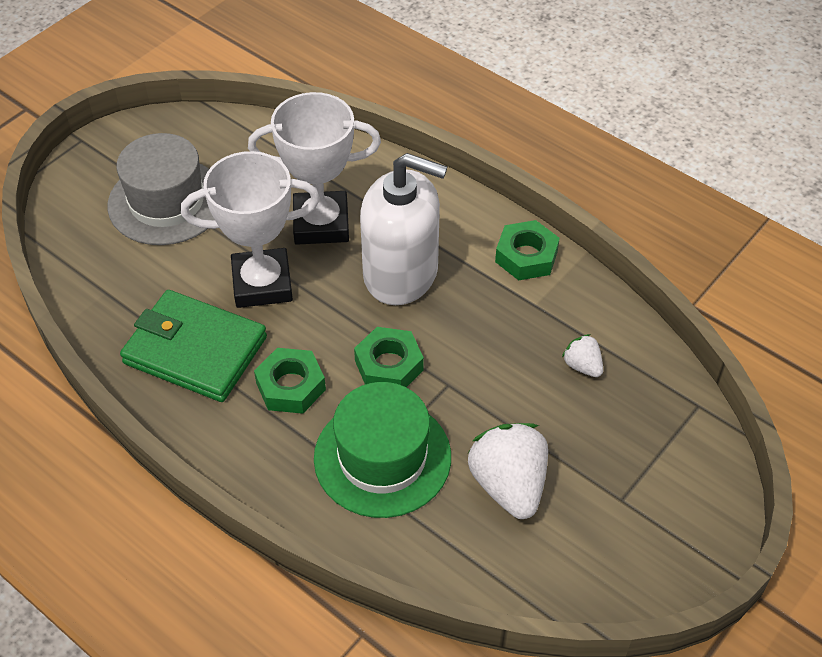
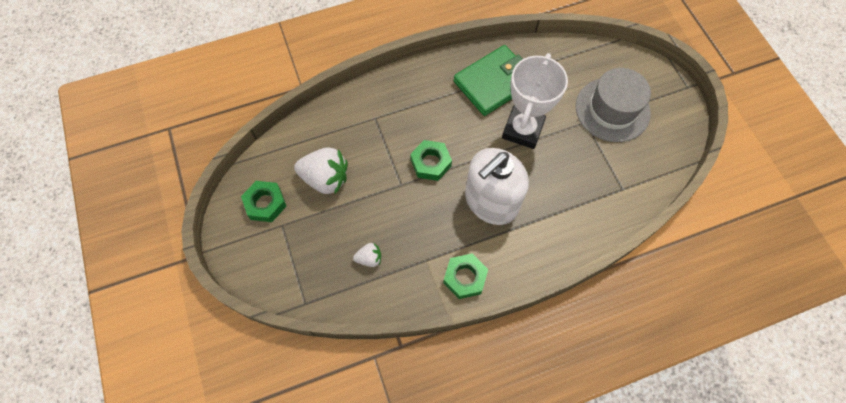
camera: 120 degrees right, 15 degrees up
(290, 386) = (445, 113): green nut -> green nut (265, 203)
(321, 223) = (553, 179): white trophy -> none
(382, 457) = (378, 133): green hat -> none

